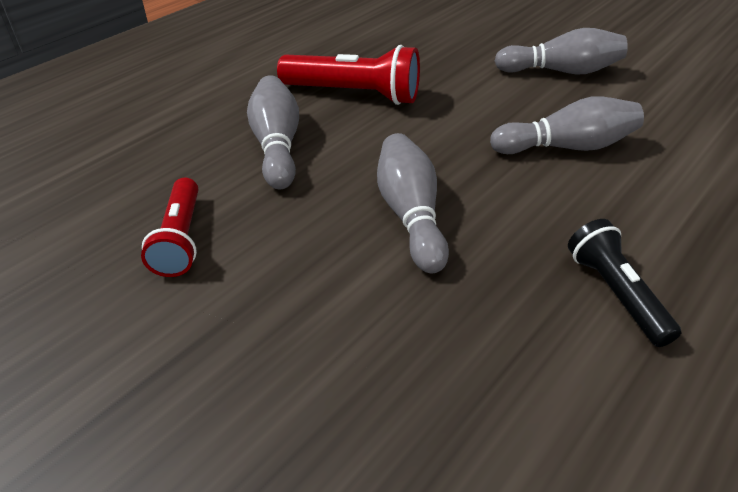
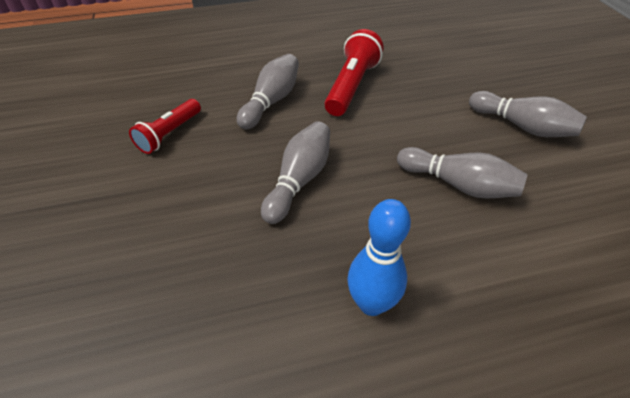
camera: 35 degrees right, 5 degrees up
(354, 94) = (351, 86): red flashlight -> red flashlight turned 120 degrees counterclockwise
(615, 293) = (371, 303): black flashlight -> blue bowling pin

